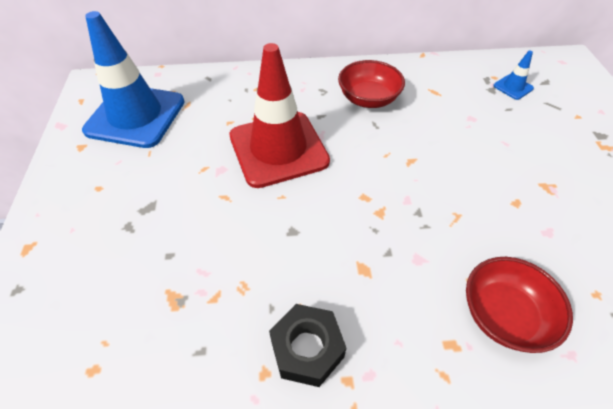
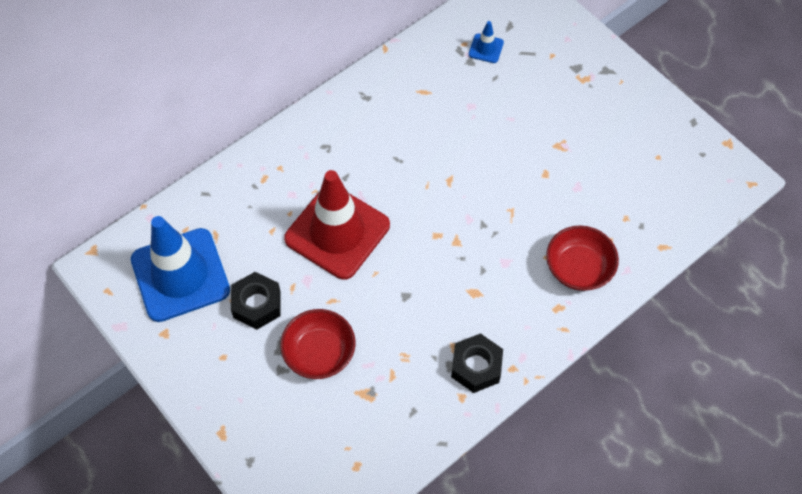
camera: 35 degrees left, 10 degrees up
(164, 165) = (257, 304): none -> black nut
(368, 99) = (373, 133): red bowl -> red bowl (319, 353)

